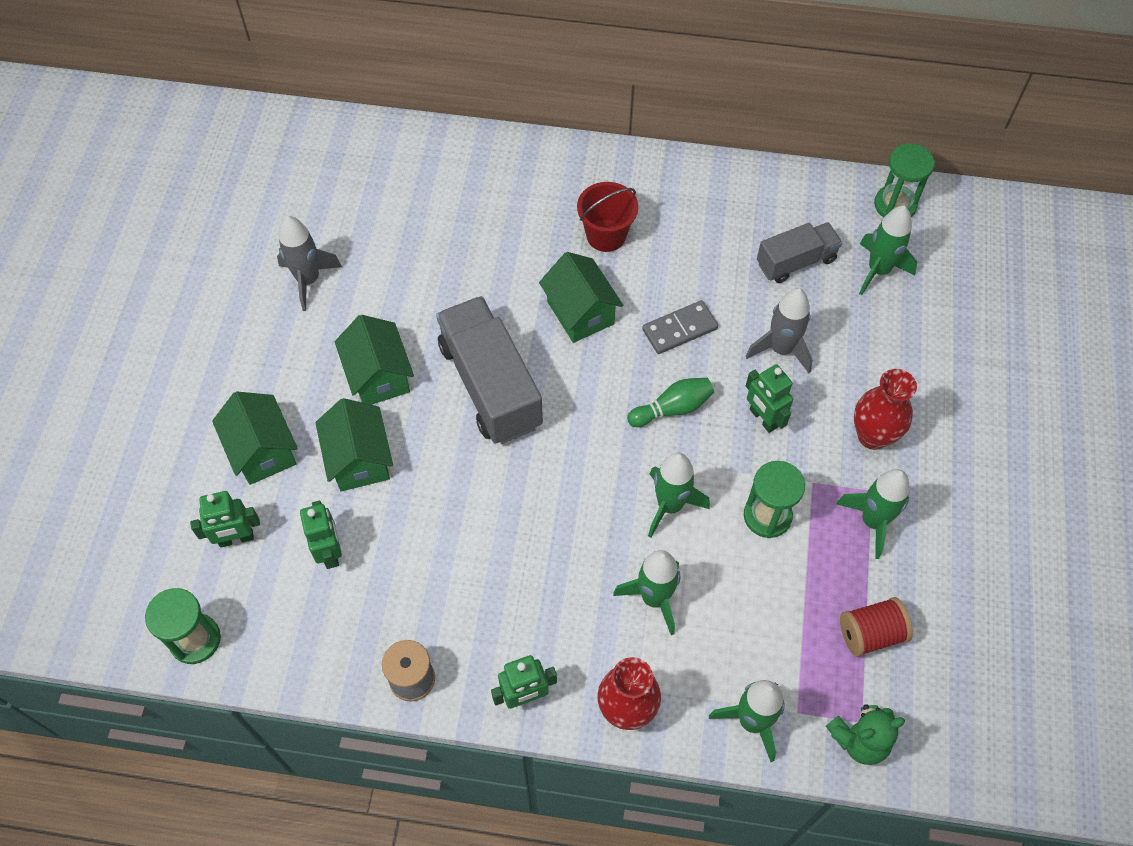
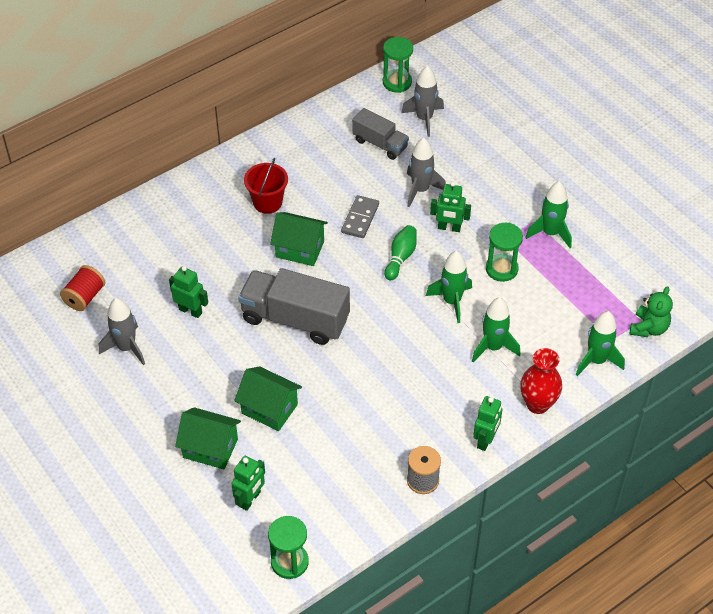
camera: 45 degrees left, 10 degrees down
(330, 552) = (309, 462): green robot -> green robot (190, 311)
(378, 376) = (229, 362): green house -> none
(796, 262) = (380, 144): grey truck -> grey truck turned 105 degrees clockwise
(870, 633) = (603, 281): red spool -> red spool (85, 297)
(872, 436) = (508, 196): red vase -> none
(878, 270) = (424, 119): green rocket -> grey rocket

